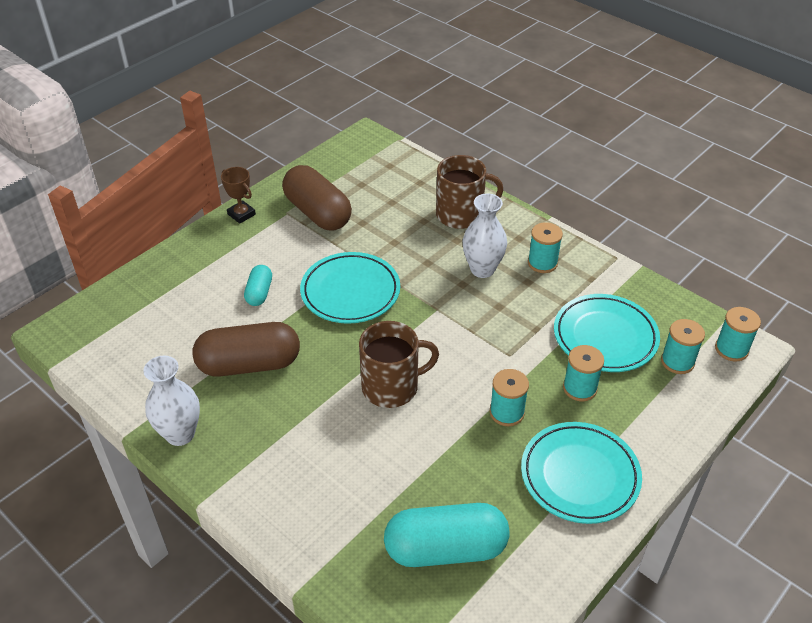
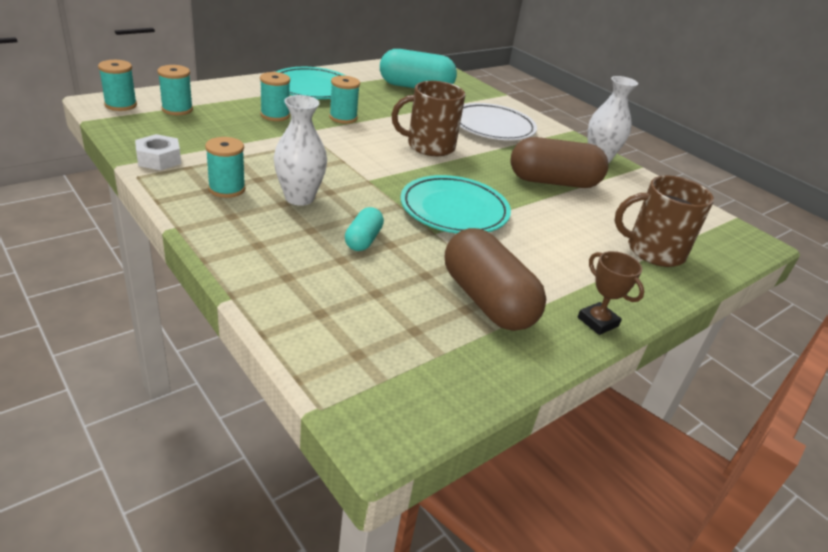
camera: 175 degrees left, 10 degrees down
(259, 293) = (554, 229): turquoise capsule -> turquoise capsule (363, 240)
(318, 464) = (492, 127): none -> white plate
(461, 215) = (287, 255): brown mug -> brown mug (653, 251)
(605, 337) = (222, 132): turquoise plate -> none
(620, 281) = (159, 159): none -> white nut

